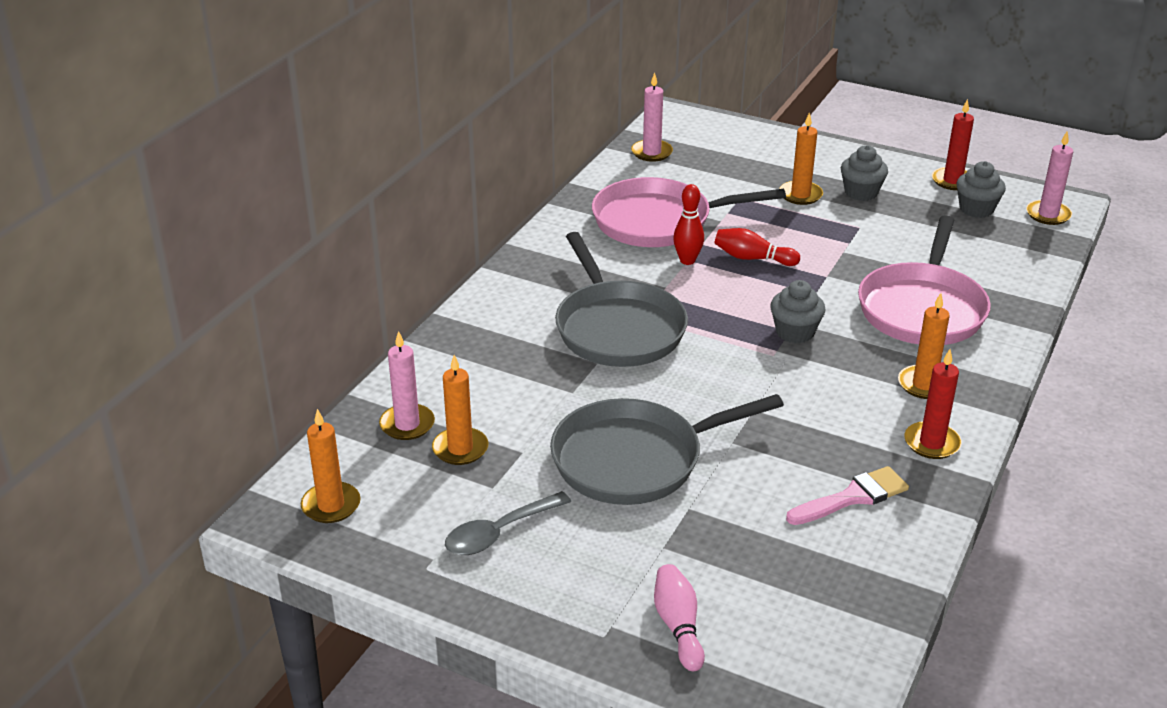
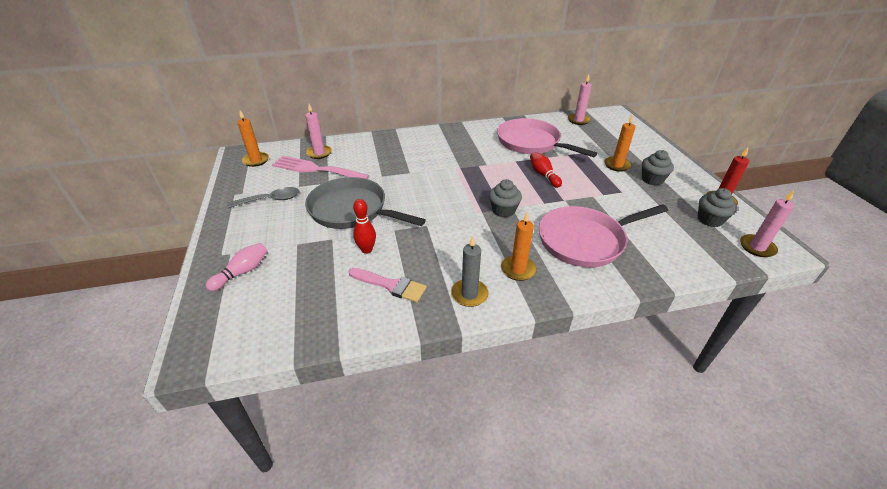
camera: 50 degrees right, 5 degrees up
(460, 449) = (316, 169): orange candle -> pink fork
(499, 533) = (270, 200): grey spoon -> grey spoon turned 150 degrees clockwise
(617, 328) = (439, 167): grey pan -> none
(687, 260) = (514, 161): red bowling pin -> red bowling pin (367, 250)
(932, 443) = (469, 294): red candle -> grey candle

